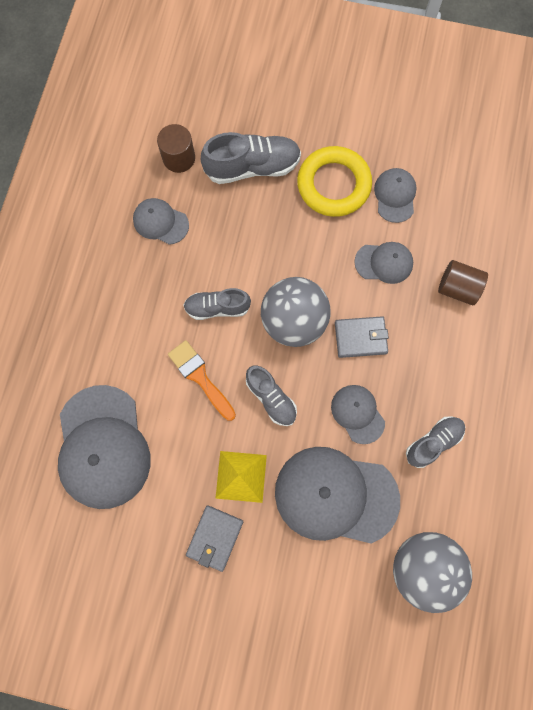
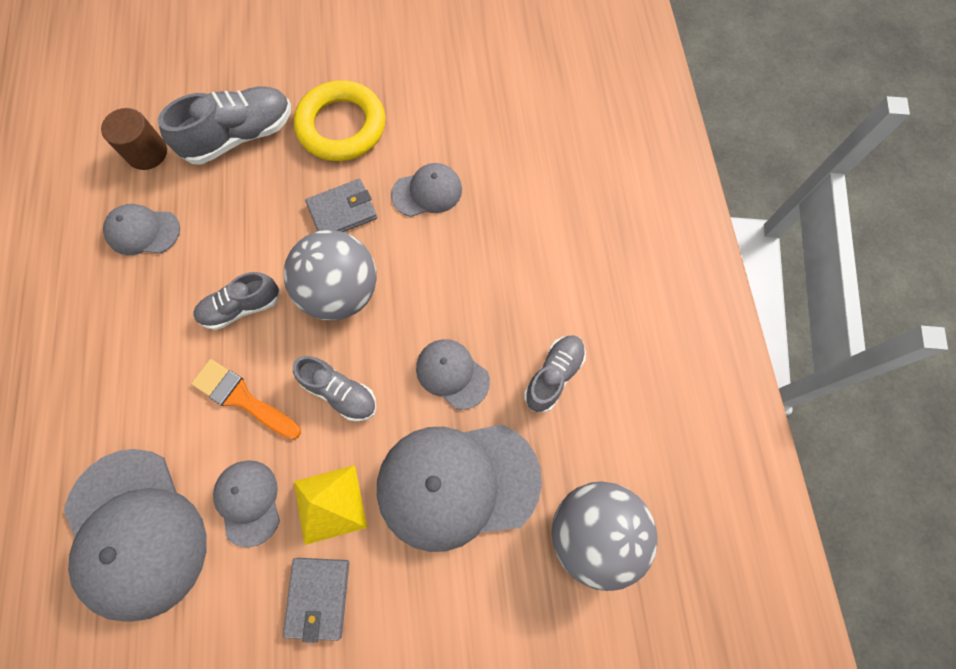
camera: 20 degrees left, 5 degrees down
(360, 338) = (427, 284): grey wallet -> grey wallet (342, 211)
(395, 196) = (416, 116): grey cap -> grey cap (248, 502)
(457, 288) = (520, 192): brown cylinder -> none

